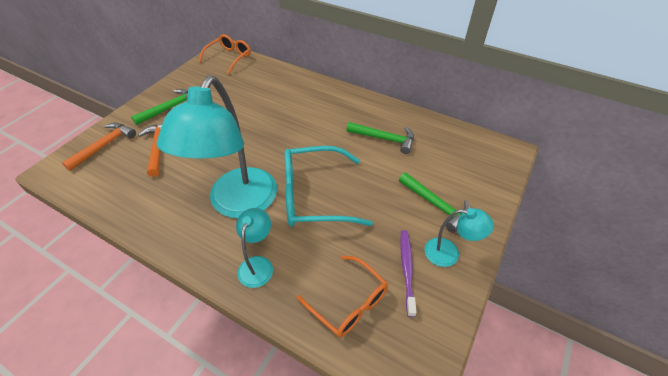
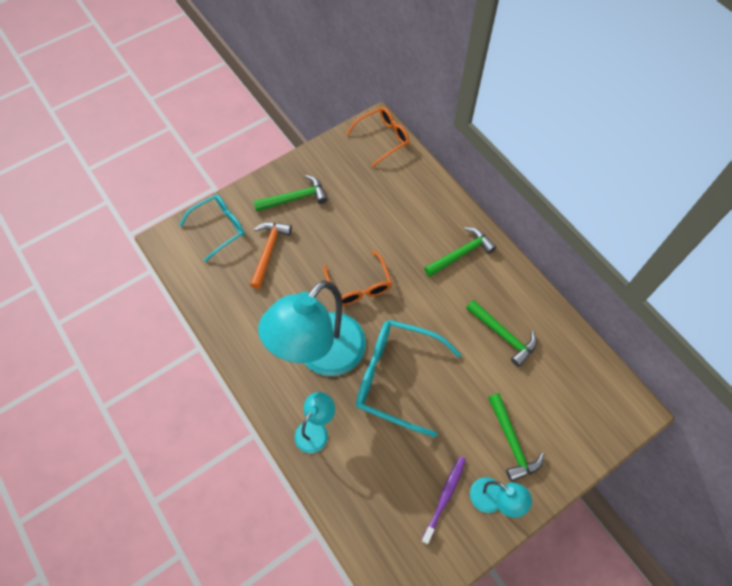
camera: 25 degrees right, 15 degrees up
(104, 146) = (219, 228): orange hammer -> turquoise glasses
(323, 102) = (461, 254): none -> green hammer
(348, 302) = (377, 504): orange glasses -> orange glasses (359, 286)

